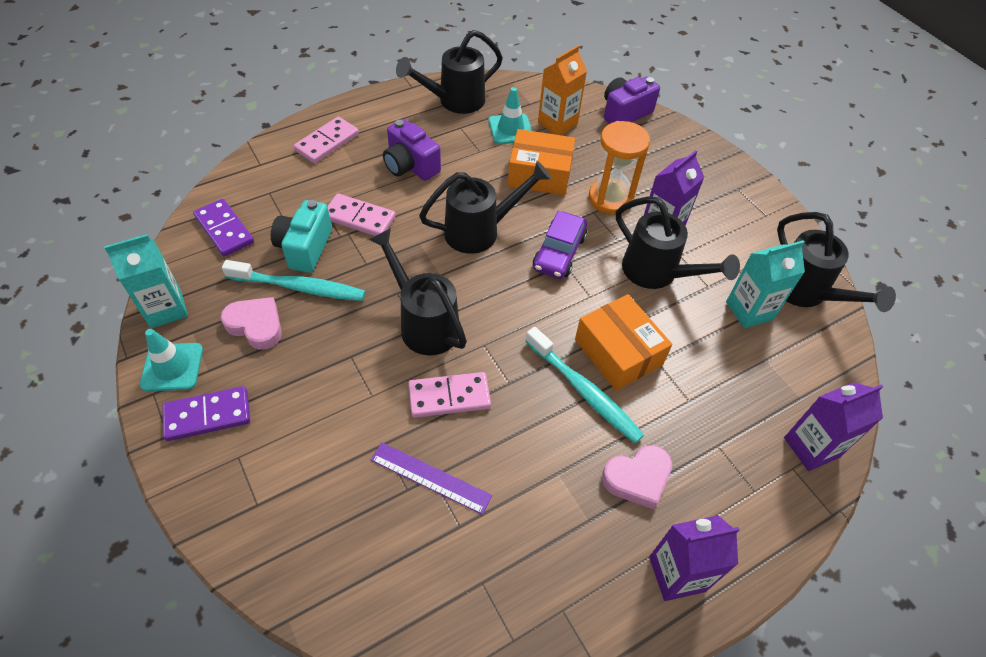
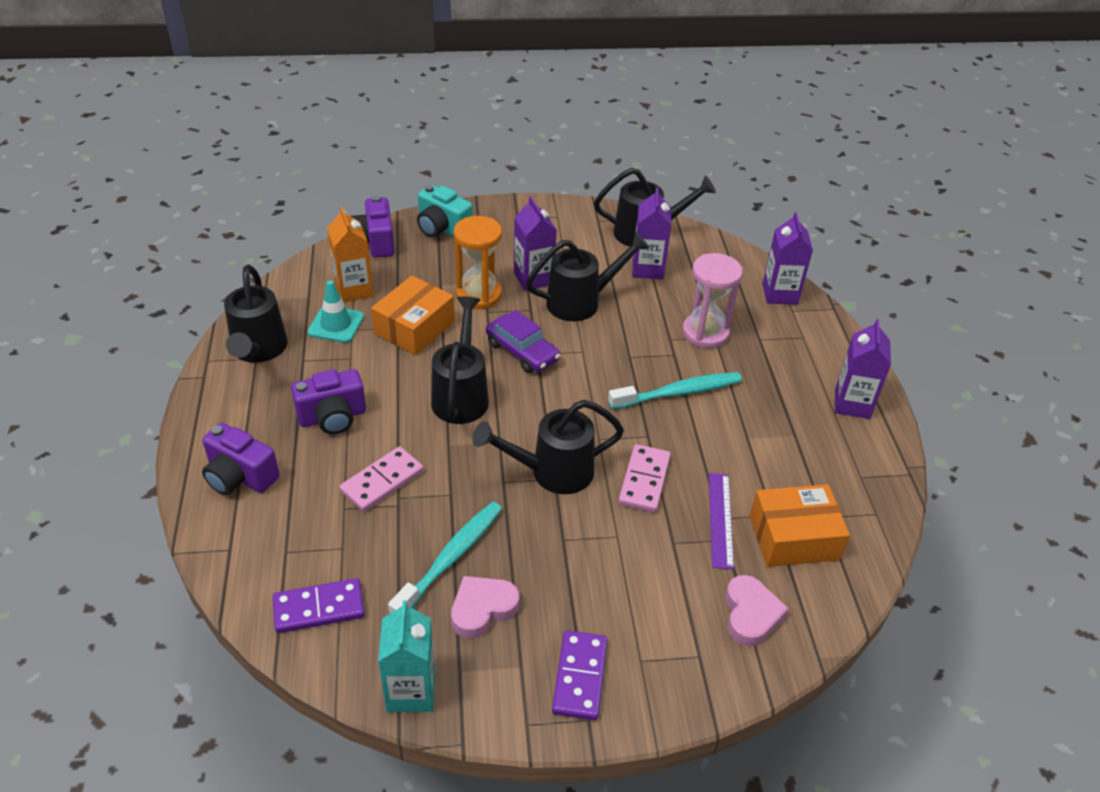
camera: 65 degrees left, 10 degrees down
(172, 367) = (500, 699): turquoise traffic cone -> none
(305, 248) = (396, 539): turquoise camera -> turquoise camera (442, 228)
(327, 142) = (240, 476): pink domino -> purple camera
(430, 478) = (720, 519): purple ruler -> purple ruler turned 45 degrees counterclockwise
(618, 352) = (650, 357): orange box -> orange box (793, 537)
(637, 478) = (770, 393): pink heart -> pink heart (750, 614)
(689, 390) = (705, 333): none -> pink hourglass
(749, 310) = (647, 269): turquoise carton -> purple carton

